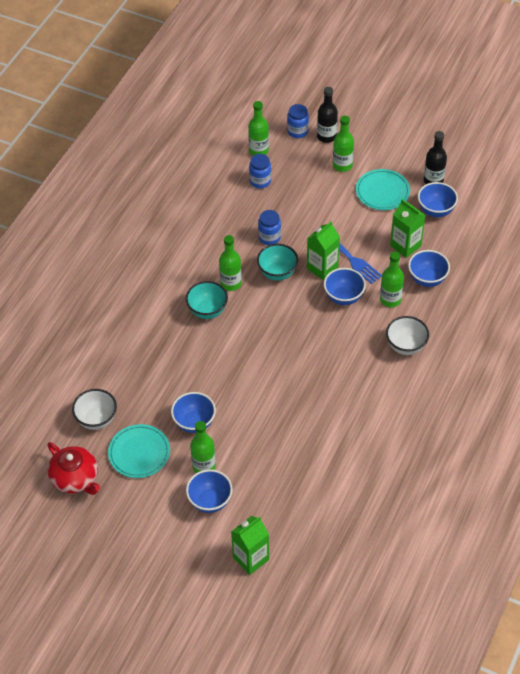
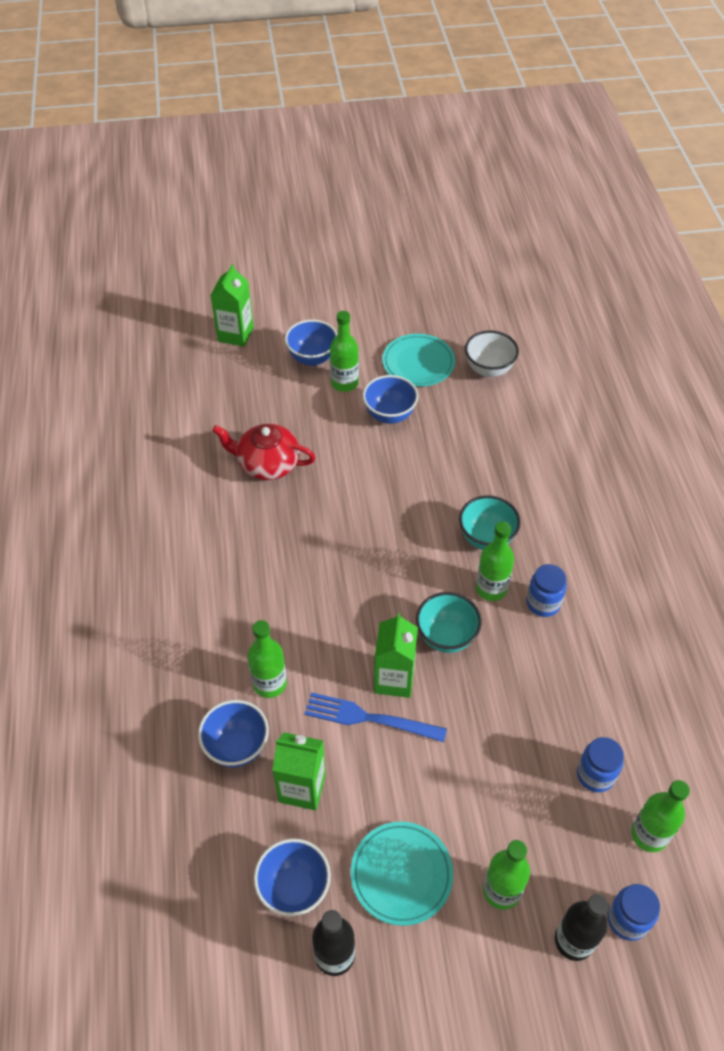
camera: 145 degrees right, 0 degrees up
(75, 478) = (455, 316): red teapot -> red teapot (267, 464)
(269, 237) = (501, 685): blue jar -> blue jar (543, 603)
(343, 297) = (334, 651): blue bowl -> none
(405, 346) = (209, 627): white bowl -> none

